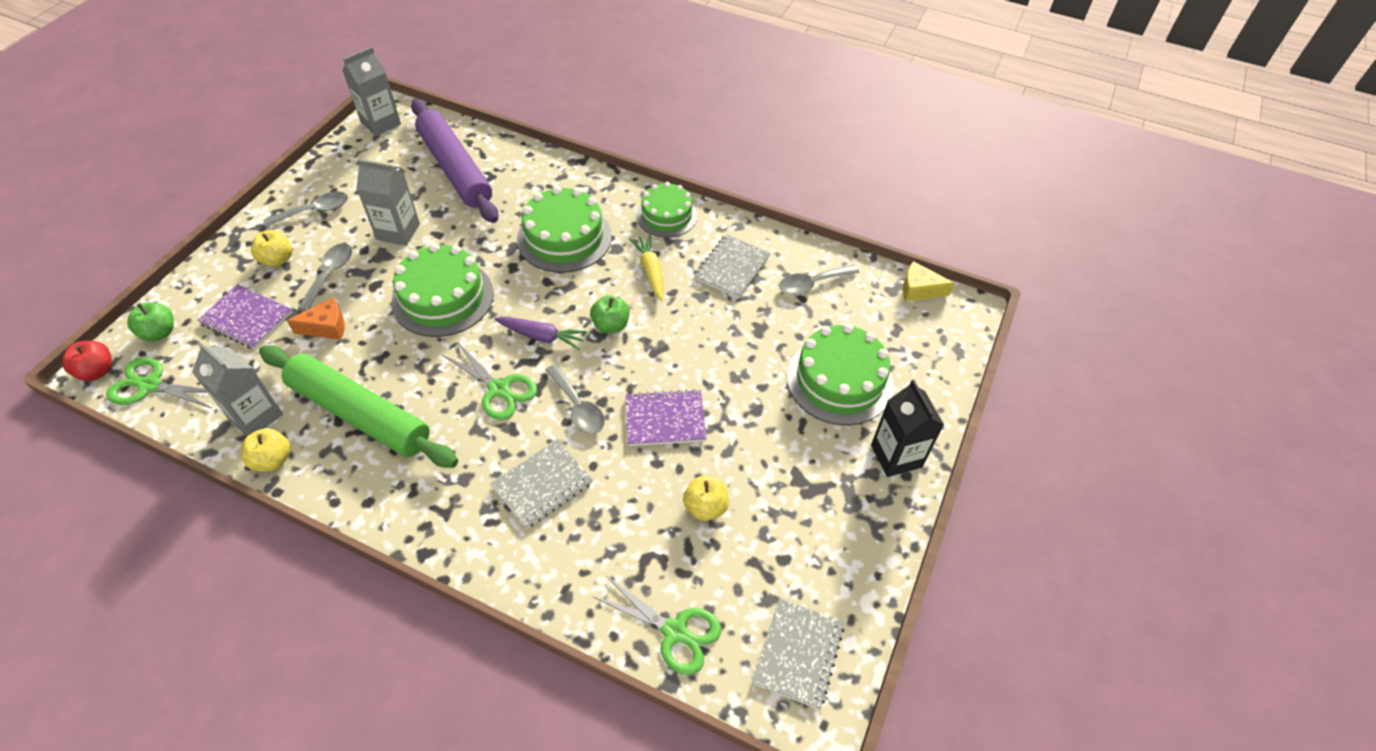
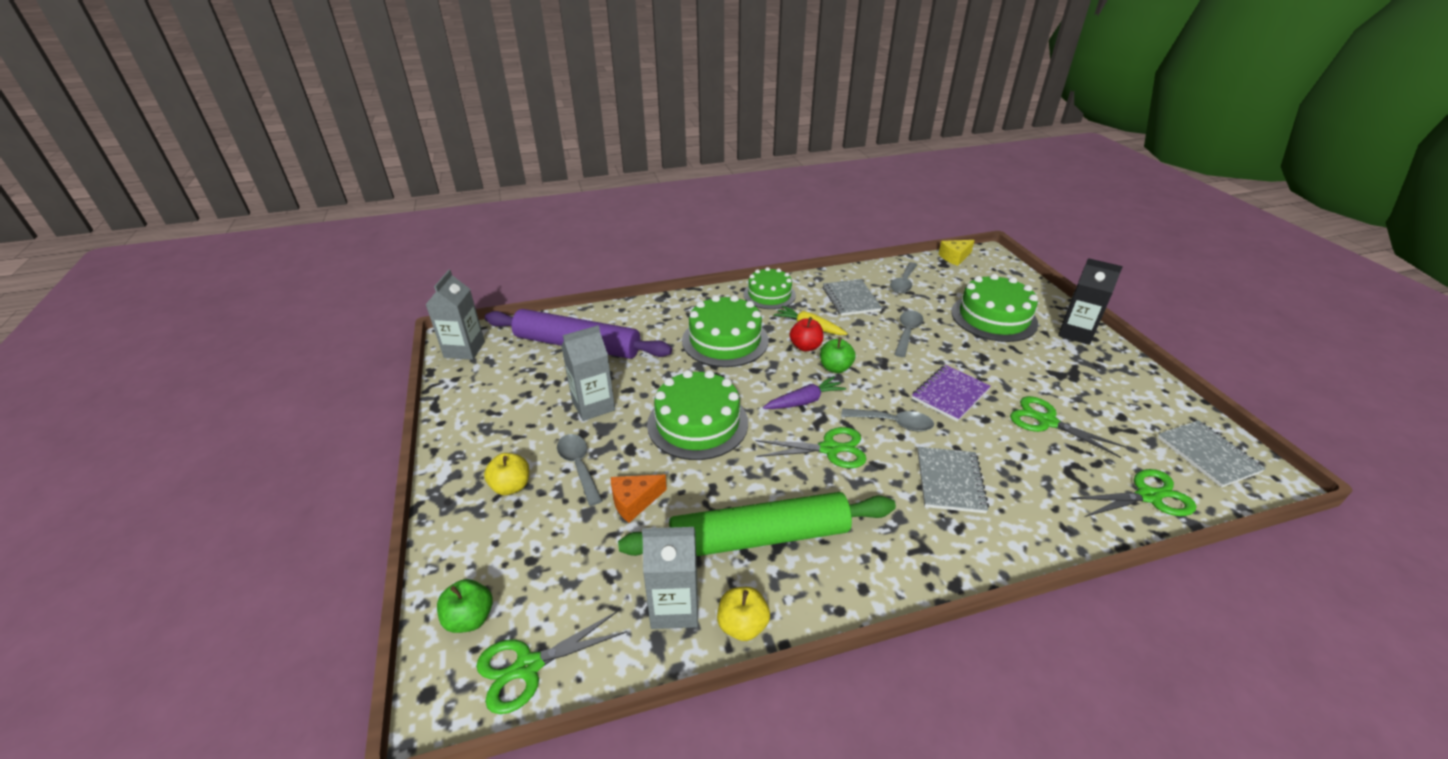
camera: 40 degrees left, 15 degrees down
(97, 371) = (444, 702): red apple -> red apple (805, 346)
(247, 318) = (548, 545): purple notebook -> none
(314, 211) = (493, 434): grey spoon -> grey spoon (907, 333)
(326, 327) = (634, 501): orange cheese -> orange cheese turned 150 degrees counterclockwise
(705, 507) = (1047, 422): yellow apple -> green scissors

